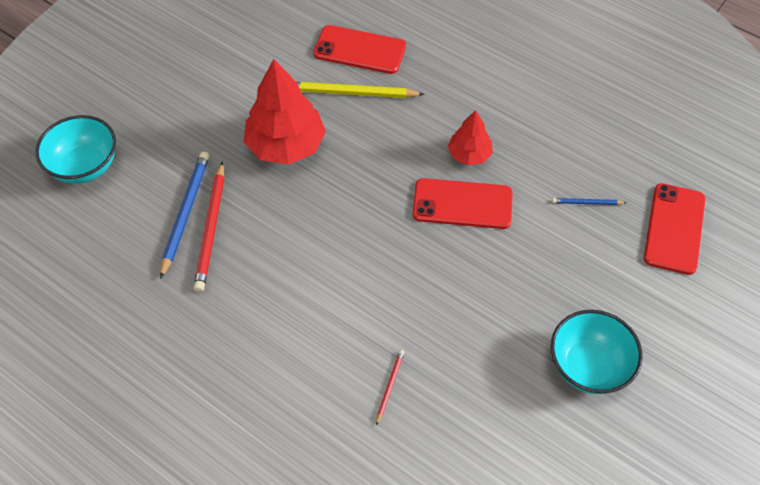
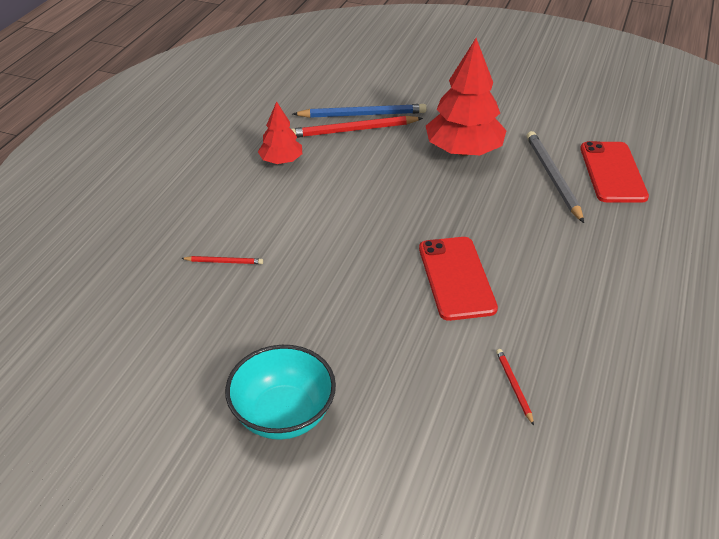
camera: 75 degrees right, 15 degrees down
(85, 166) = (384, 61): turquoise bowl -> none
(351, 93) = (552, 177): yellow pencil -> grey pencil
(469, 154) = (526, 273): red tree -> red tree (281, 161)
(587, 203) = (514, 386): blue pencil -> red pencil
(674, 228) = (520, 487): red phone -> none

